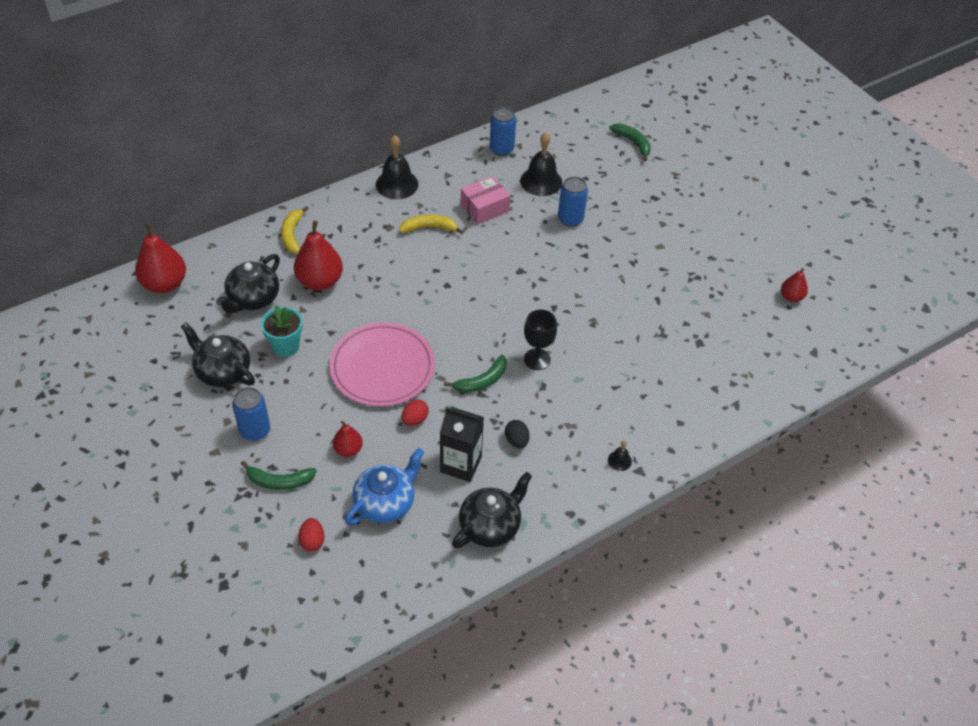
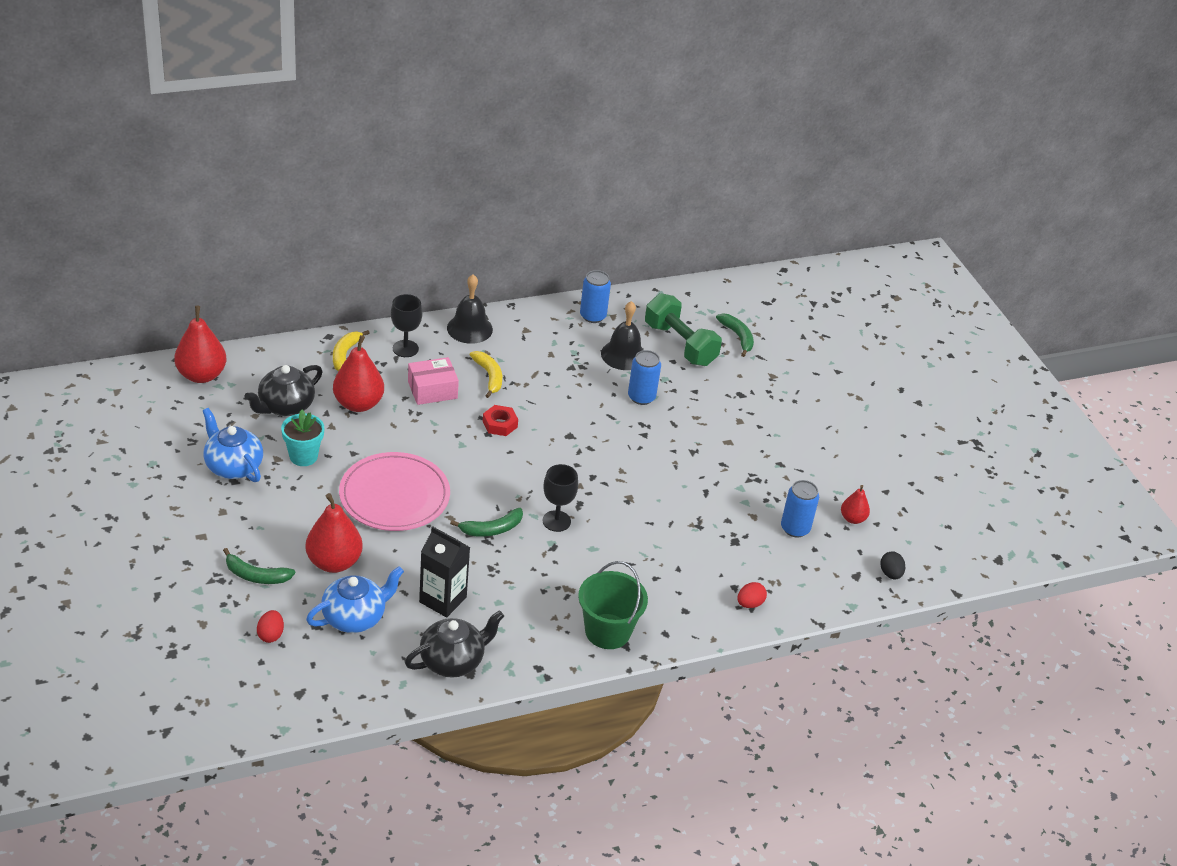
camera: 10 degrees right, 10 degrees down
(222, 371) = (233, 466): black teapot -> blue teapot
(255, 430) = (247, 525): blue can -> blue can (795, 528)
(345, 216) = (405, 349): none -> black goblet
(348, 449) = (334, 562): red pear -> red pear, size x1.83
(415, 419) = (410, 549): red egg -> red egg (749, 604)
(429, 228) = (489, 376): yellow banana -> yellow banana turned 60 degrees clockwise
(454, 273) = (500, 424): none -> red nut
(484, 208) = (554, 369): pink box -> pink box (432, 390)
(516, 440) = (507, 590): black egg -> black egg (890, 574)
(586, 160) = (680, 344): none -> green dumbbell
(619, 460) = (607, 631): black bell -> green bucket

